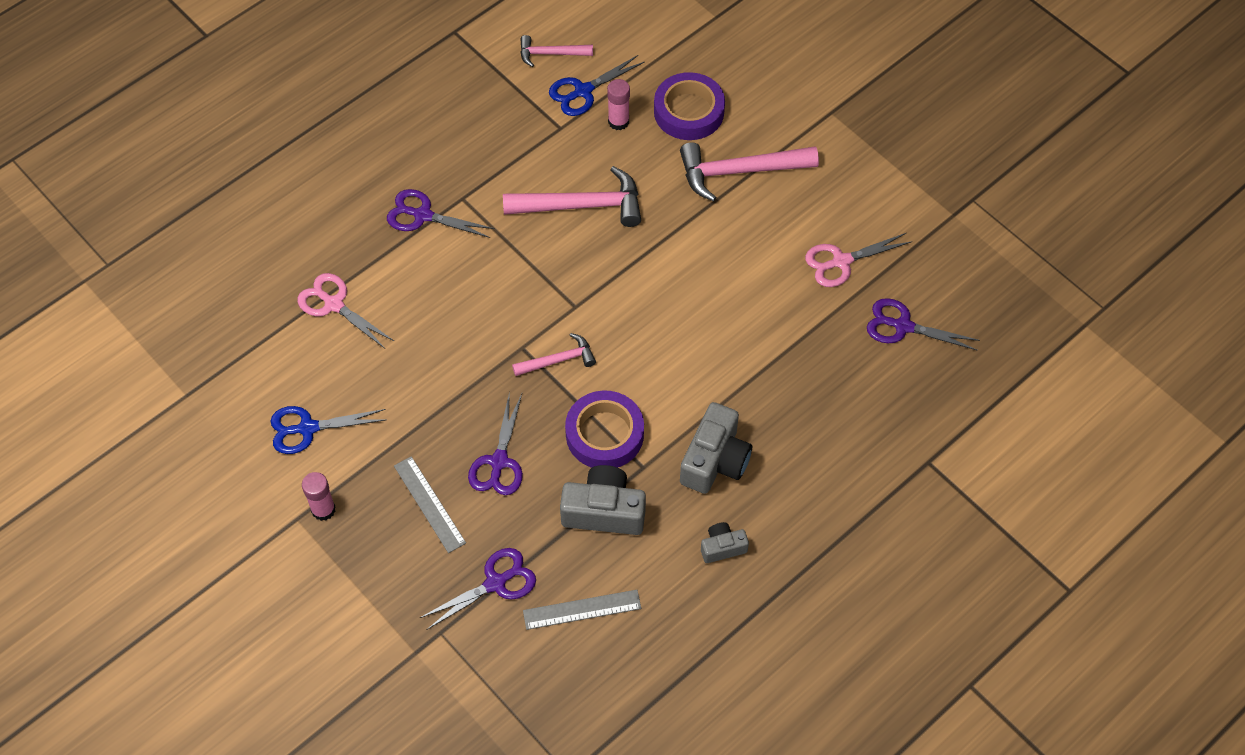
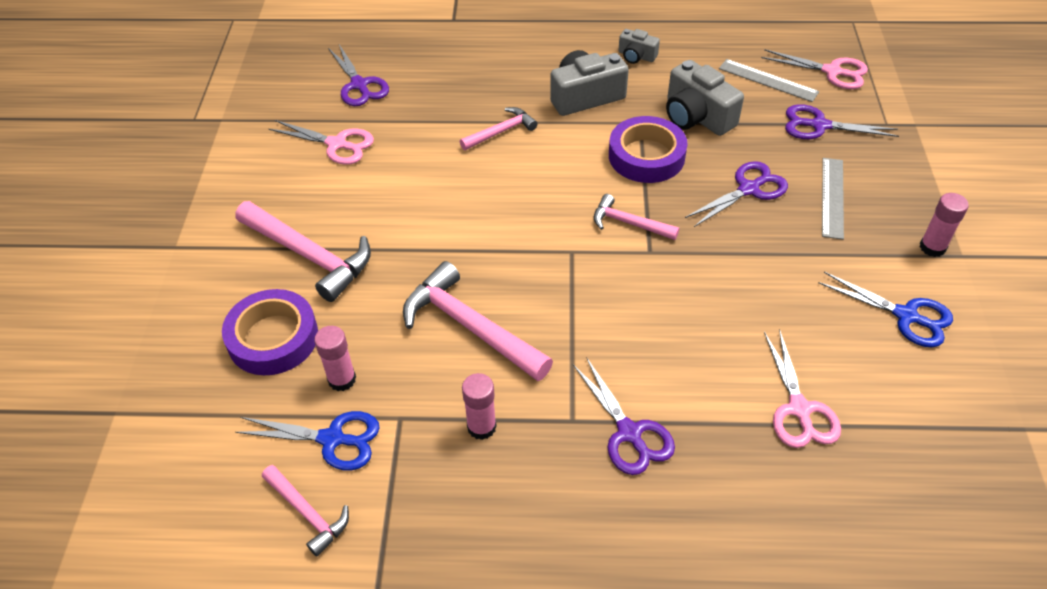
camera: 135 degrees left, 10 degrees down
(509, 157) = (481, 427): none -> pink glue stick
(534, 670) = (832, 71): none -> pink scissors
(739, 370) = (501, 131): none -> pink hammer

